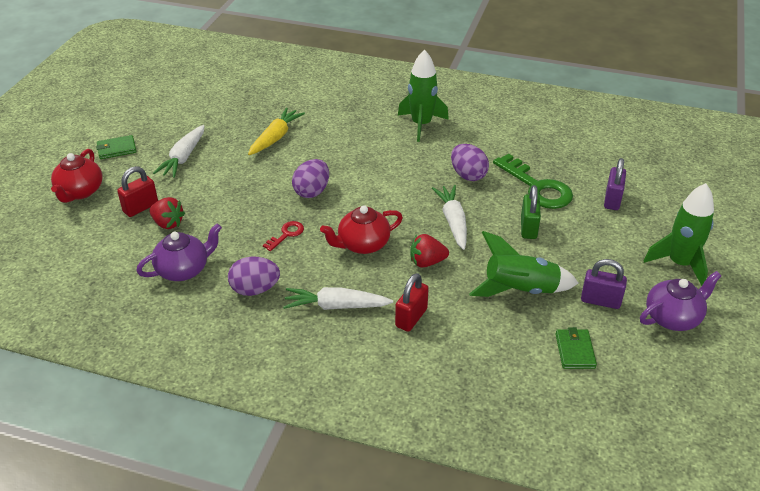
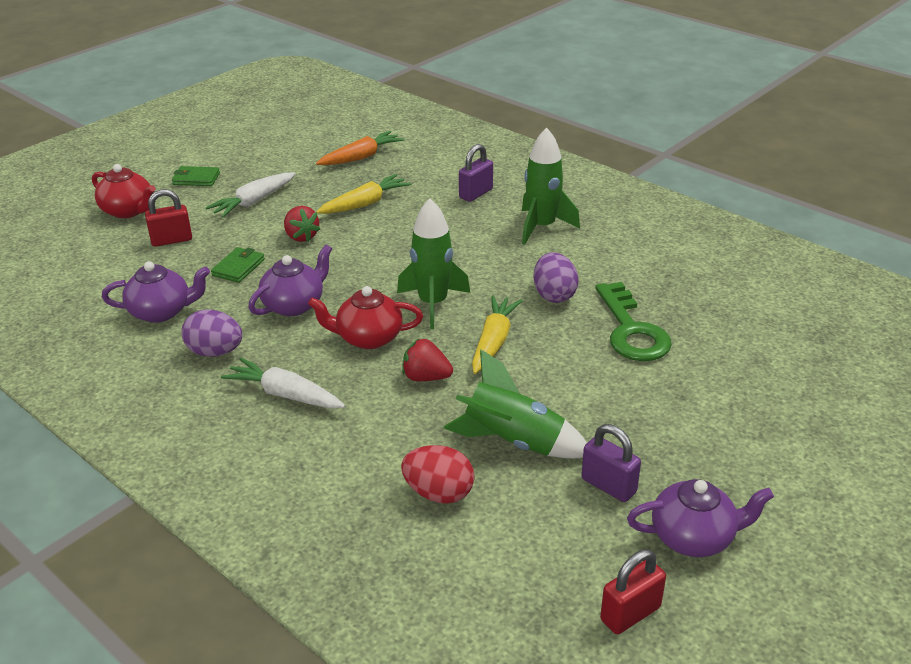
camera: 25 degrees right, 5 degrees down
(80, 192) = (128, 211): red teapot -> red teapot turned 90 degrees counterclockwise
(168, 223) = (184, 262): red strawberry -> red strawberry (301, 237)
(241, 99) = (361, 157): none -> orange carrot
(286, 234) = (294, 305): red key -> purple teapot
(312, 191) = (358, 268): purple egg -> none
(411, 318) = (358, 433): red padlock -> red padlock (630, 614)
(453, 222) = (493, 342): white carrot -> yellow carrot
(499, 342) = (439, 493): none -> red egg
(528, 228) = (582, 374): green padlock -> none
(575, 351) = (526, 534): green wallet -> green wallet (238, 267)
(612, 200) = (721, 370): purple padlock -> purple padlock (476, 194)
(679, 264) = (756, 474): green rocket -> green rocket (433, 304)

